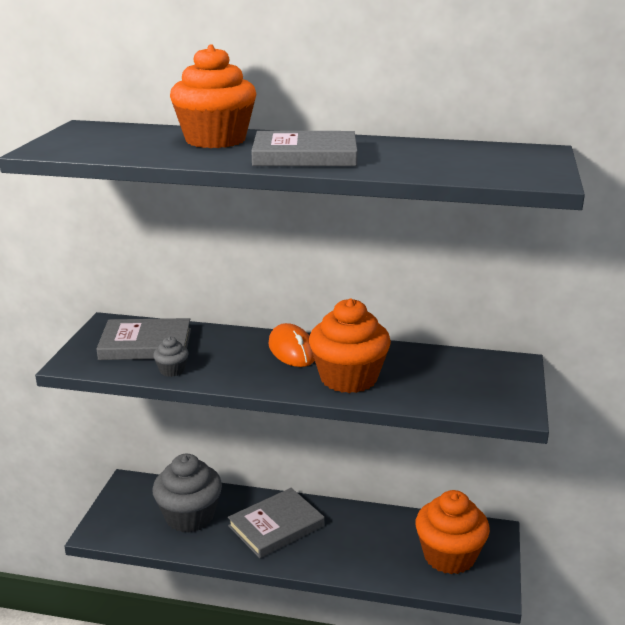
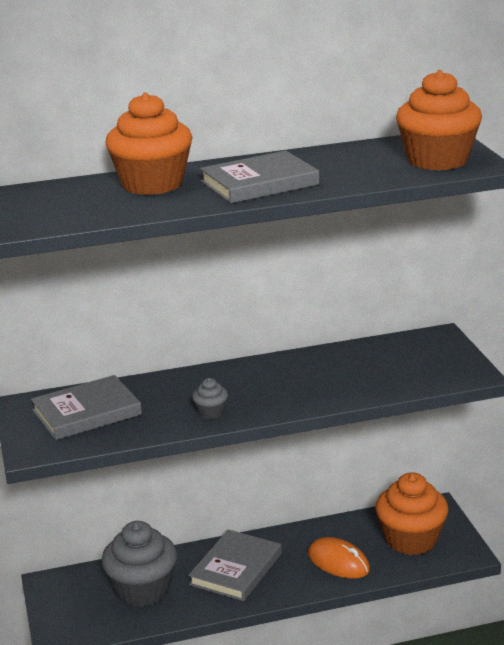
camera: 25 degrees left, 0 degrees up
(172, 370) = (142, 428): grey cupcake -> grey cupcake (211, 412)
(292, 350) = (236, 378): orange mouse -> orange mouse (338, 562)
(348, 378) = (312, 388): orange cupcake -> orange cupcake (437, 160)

